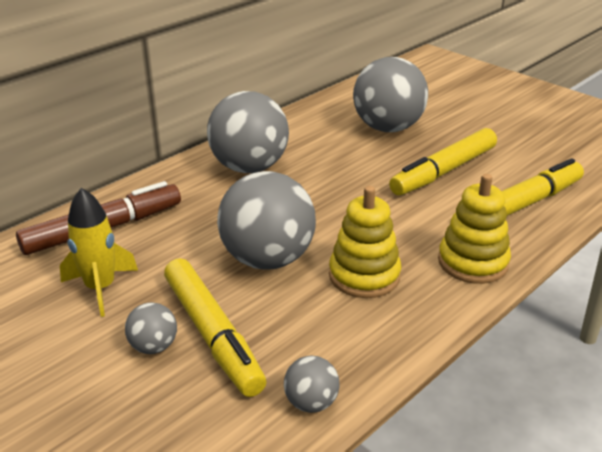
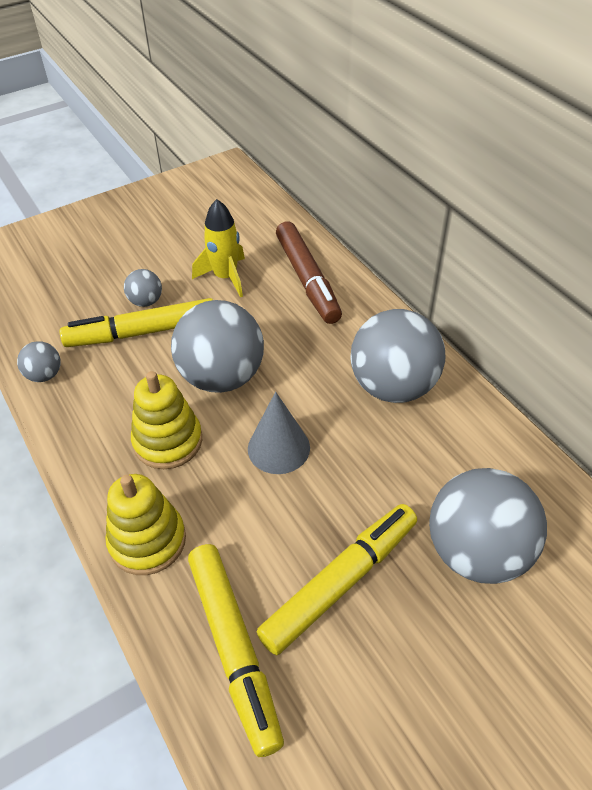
camera: 105 degrees right, 15 degrees up
(341, 213) = (278, 448): none -> grey cone
(444, 171) = (340, 582): yellow marker -> yellow marker turned 75 degrees clockwise

